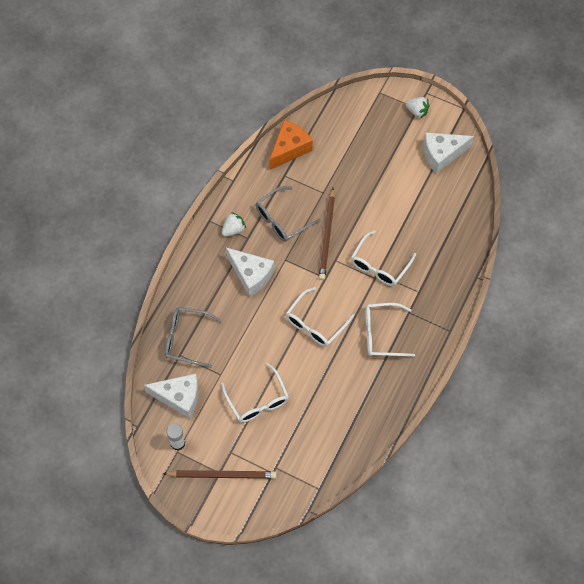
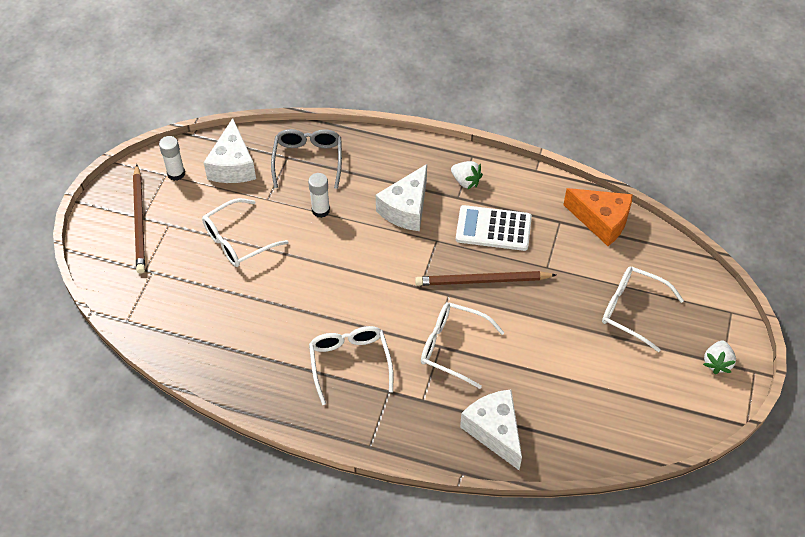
camera: 80 degrees right, 10 degrees down
(240, 336) = (320, 210): none -> white glue stick
(282, 219) = (493, 229): grey glasses -> white calculator
(315, 323) = (351, 285): white glasses -> white glasses (632, 310)
(442, 154) = (654, 404): white cheese -> white cheese (494, 431)

